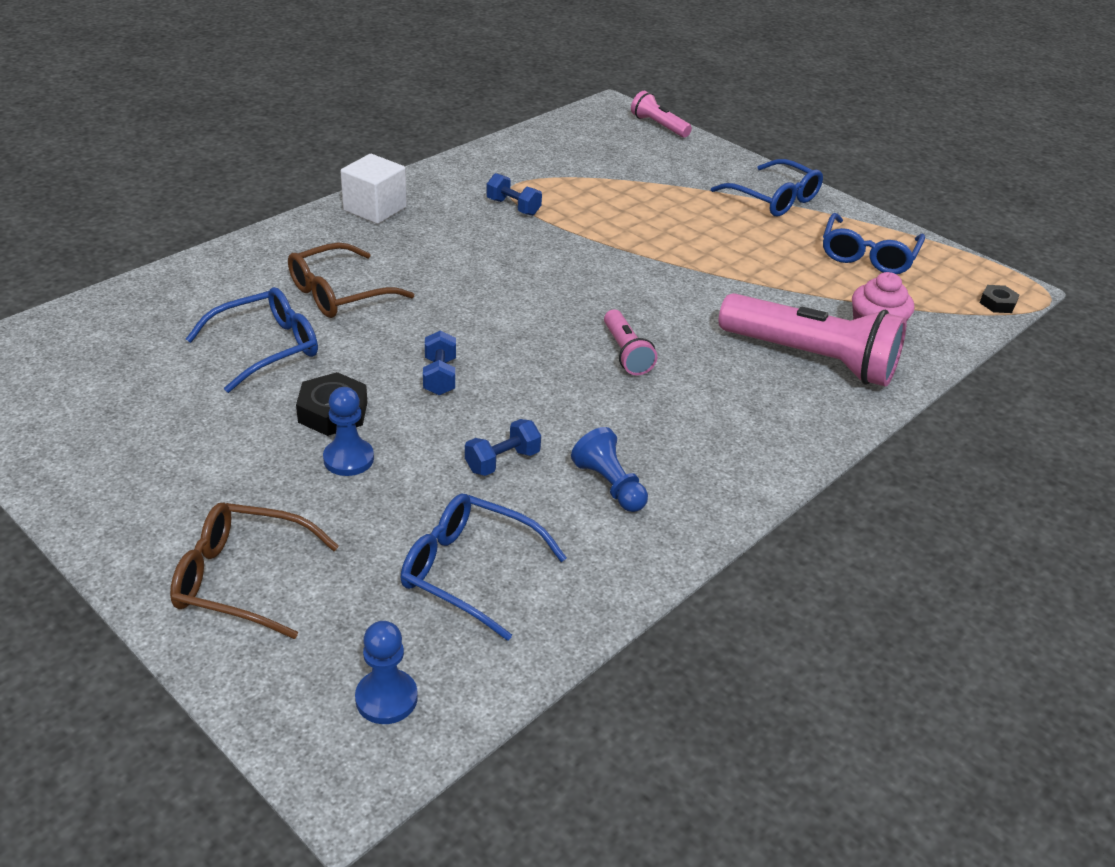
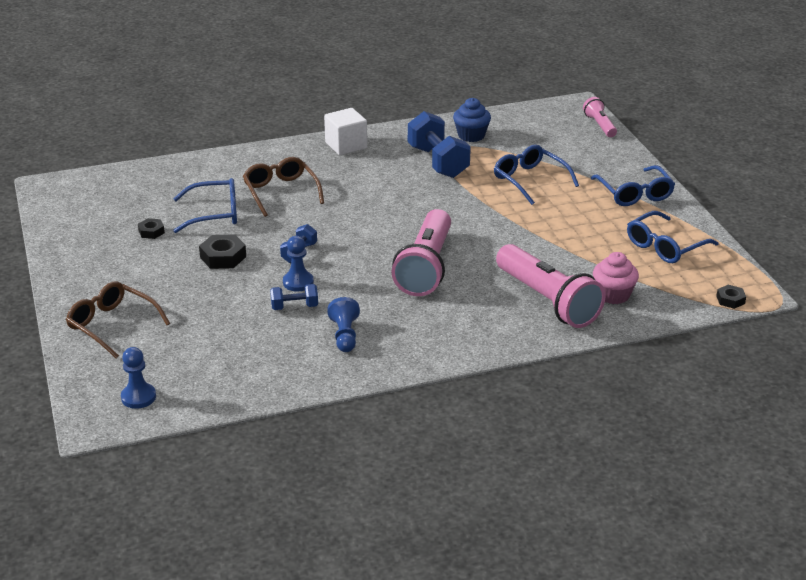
camera: 30 degrees right, 5 degrees down
(187, 400) = (151, 232): none -> black nut
(339, 293) = (281, 192): brown glasses -> brown glasses turned 75 degrees clockwise
(348, 459) = (211, 283): blue pawn -> blue pawn (298, 282)
(470, 572) = (228, 355): blue glasses -> blue glasses (530, 180)
(513, 207) = (438, 162): blue dumbbell -> blue dumbbell, size x1.95
(523, 165) = (471, 135): none -> blue cupcake
(626, 353) = (425, 267): pink flashlight -> pink flashlight, size x1.99

